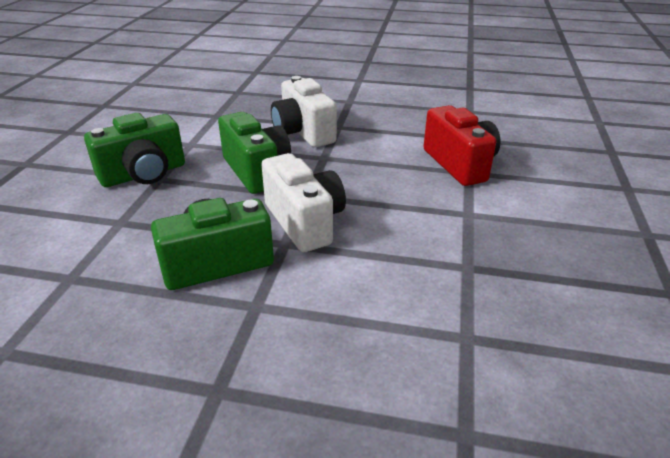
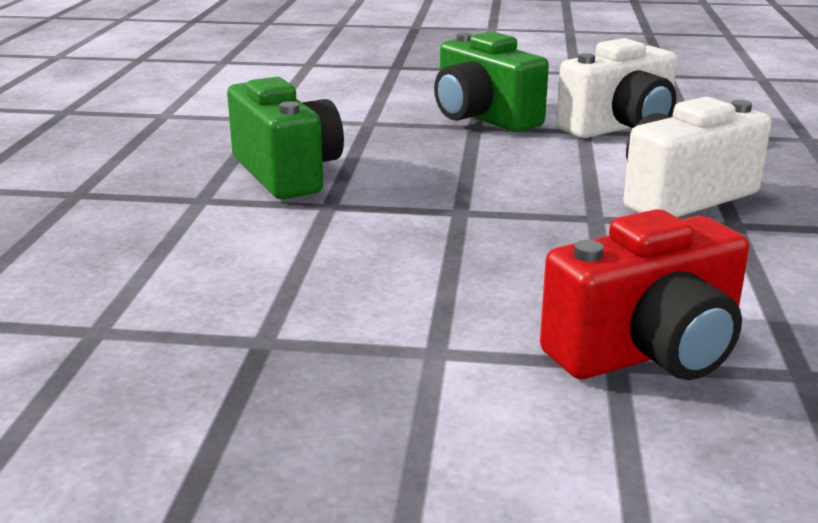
camera: 85 degrees right, 10 degrees down
(257, 171) = (521, 175): green camera -> none
(304, 222) = (384, 214): white camera -> white camera (620, 127)

